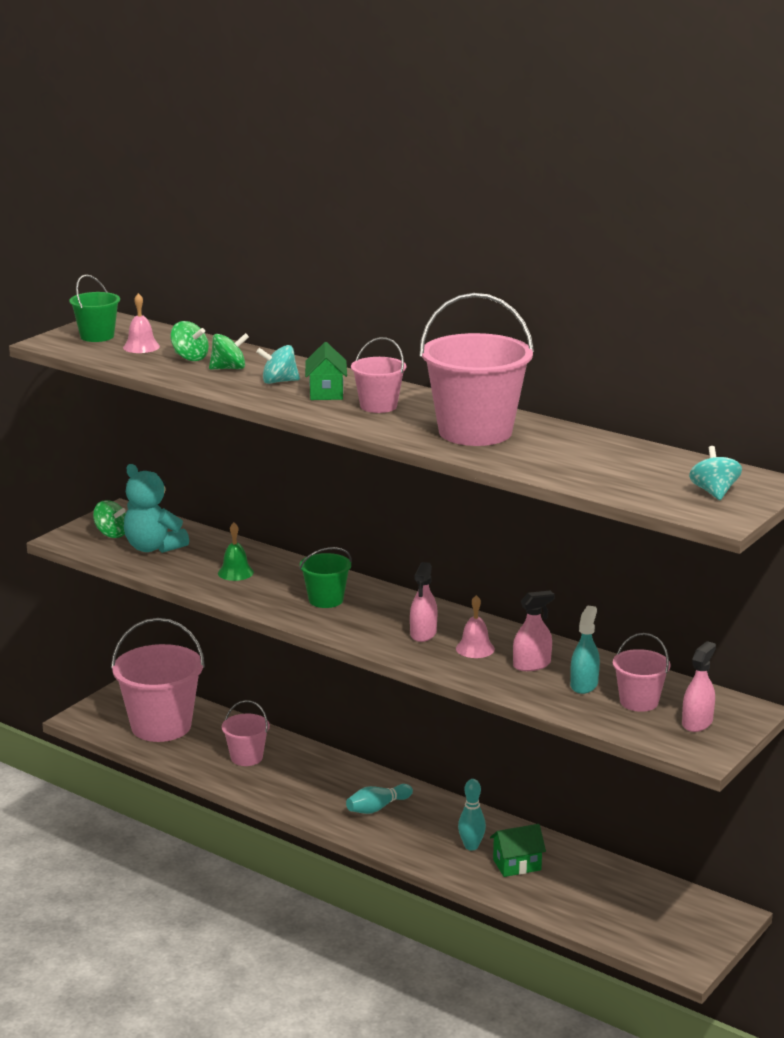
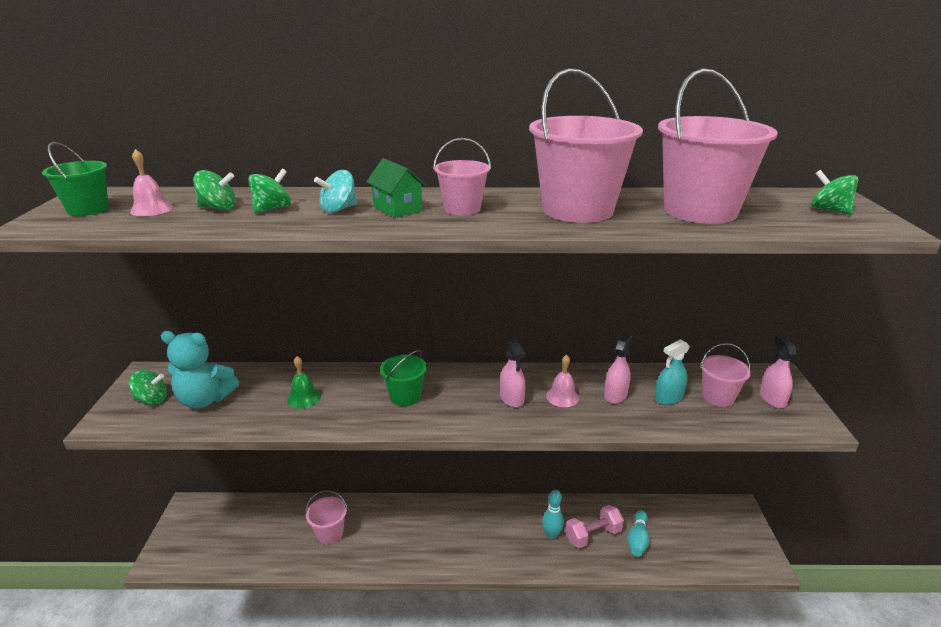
camera: 35 degrees left, 5 degrees up
(161, 726) = (238, 535): pink bucket -> pink bucket (700, 211)
(377, 808) = (462, 533): turquoise bowling pin -> turquoise bowling pin (637, 540)
(517, 865) = (593, 535): green house -> pink dumbbell
(584, 685) = (668, 397): turquoise spray bottle -> turquoise spray bottle turned 105 degrees counterclockwise
(714, 492) = (829, 210): turquoise spinning top -> green spinning top

